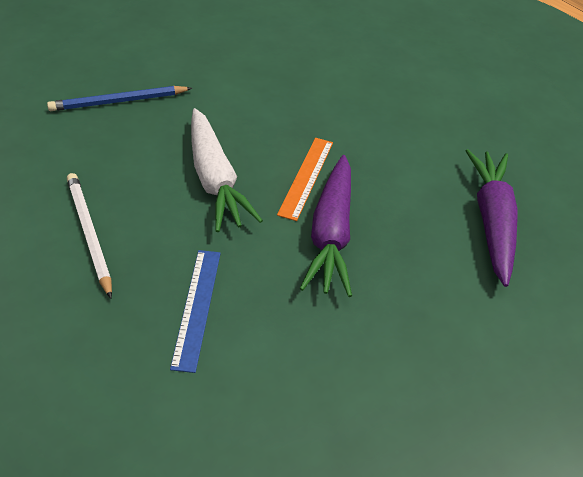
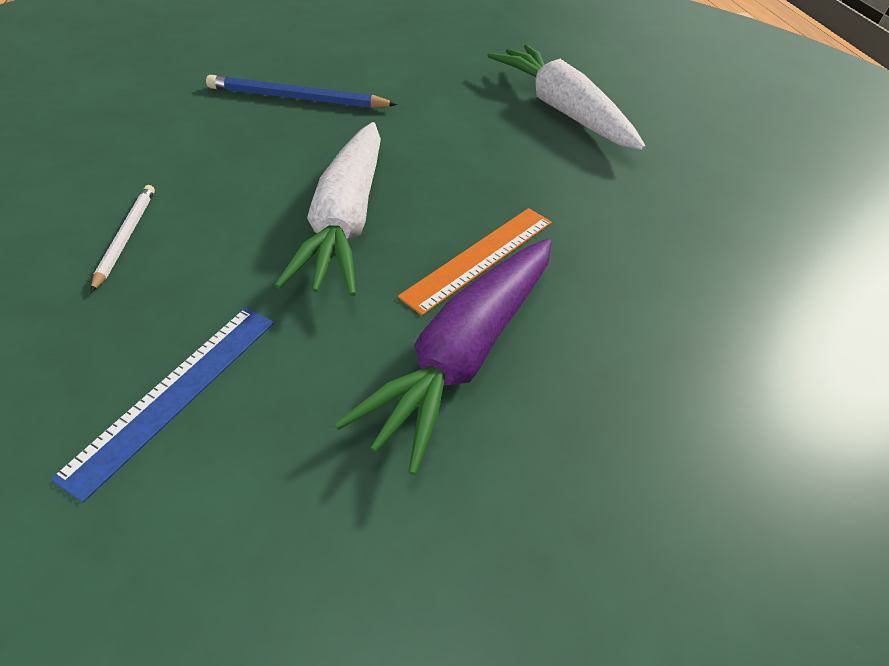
camera: 25 degrees right, 0 degrees up
(89, 233) = (126, 237): white pencil -> white pencil, size x0.62
(296, 61) = (562, 110): none -> white carrot
(491, 221) = (773, 432): purple carrot -> none

